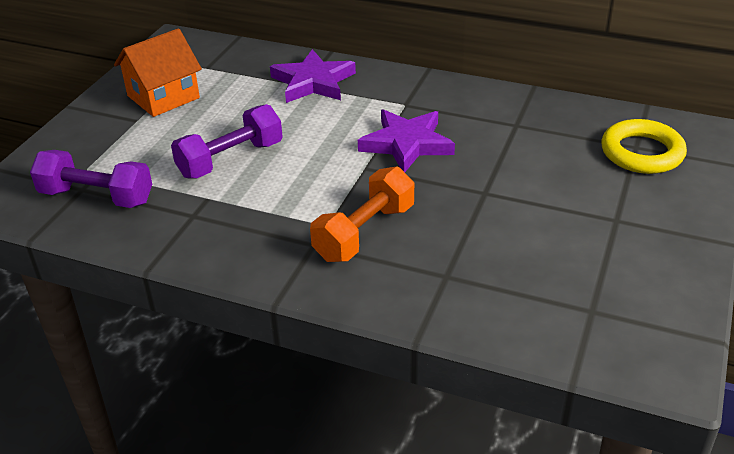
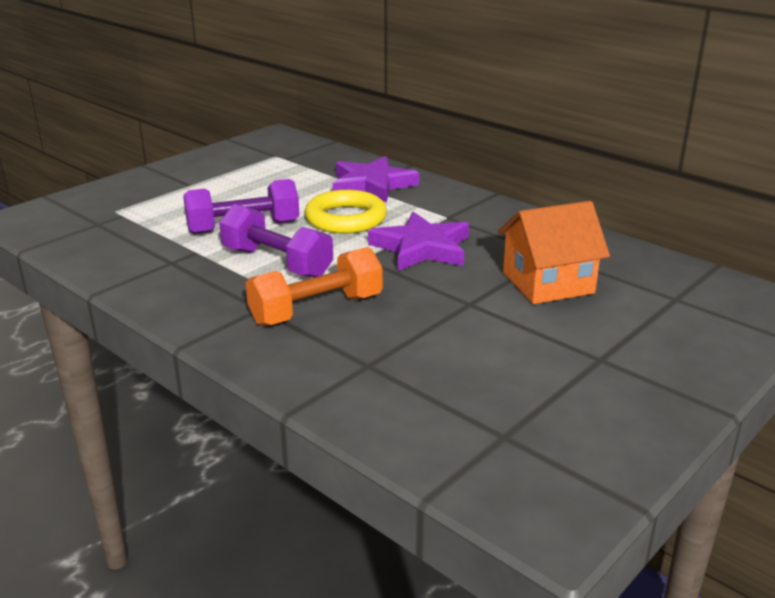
camera: 20 degrees right, 10 degrees down
(97, 197) = (104, 231): purple dumbbell -> purple dumbbell (277, 263)
(163, 97) = (228, 172): orange house -> orange house (547, 283)
(642, 152) = (678, 305): yellow ring -> yellow ring (345, 218)

